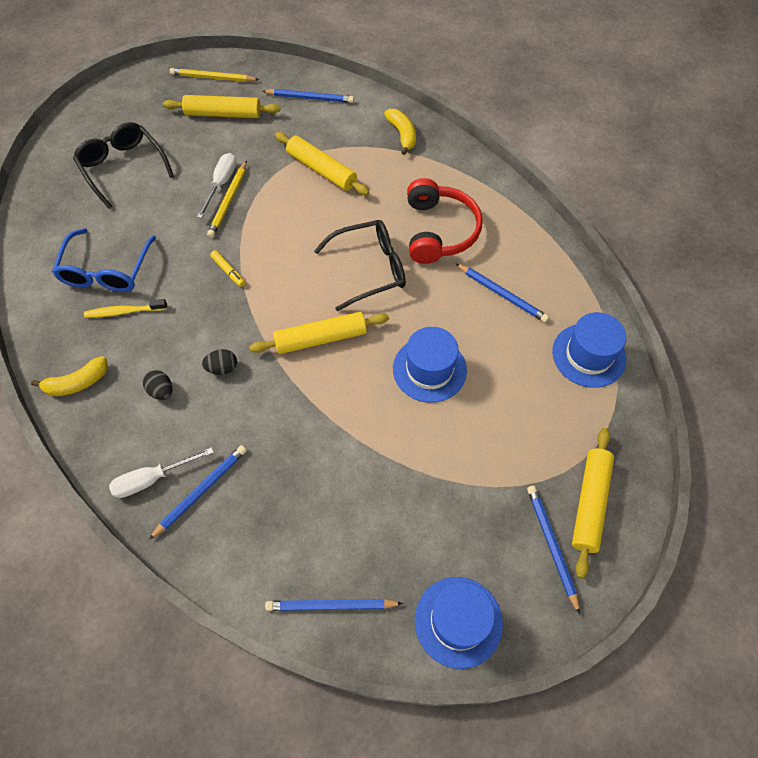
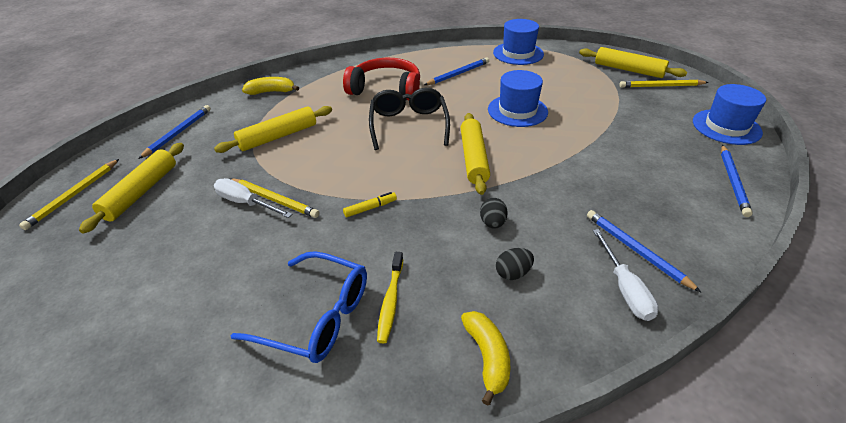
camera: 75 degrees left, 20 degrees down
(123, 167) = (147, 289): black glasses -> none
(552, 546) = (661, 86): blue pencil -> yellow pencil

